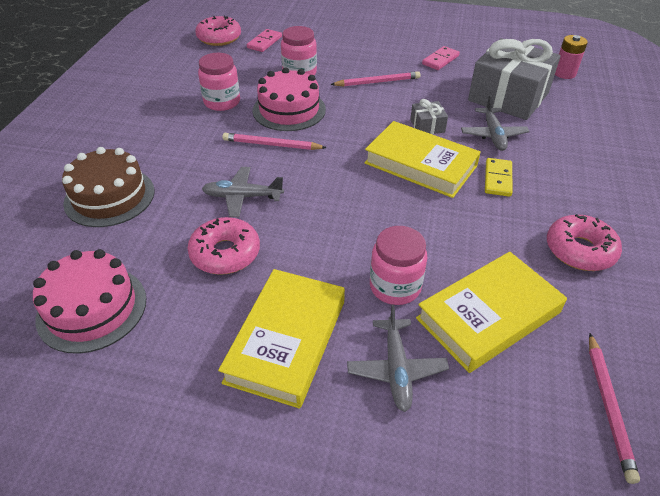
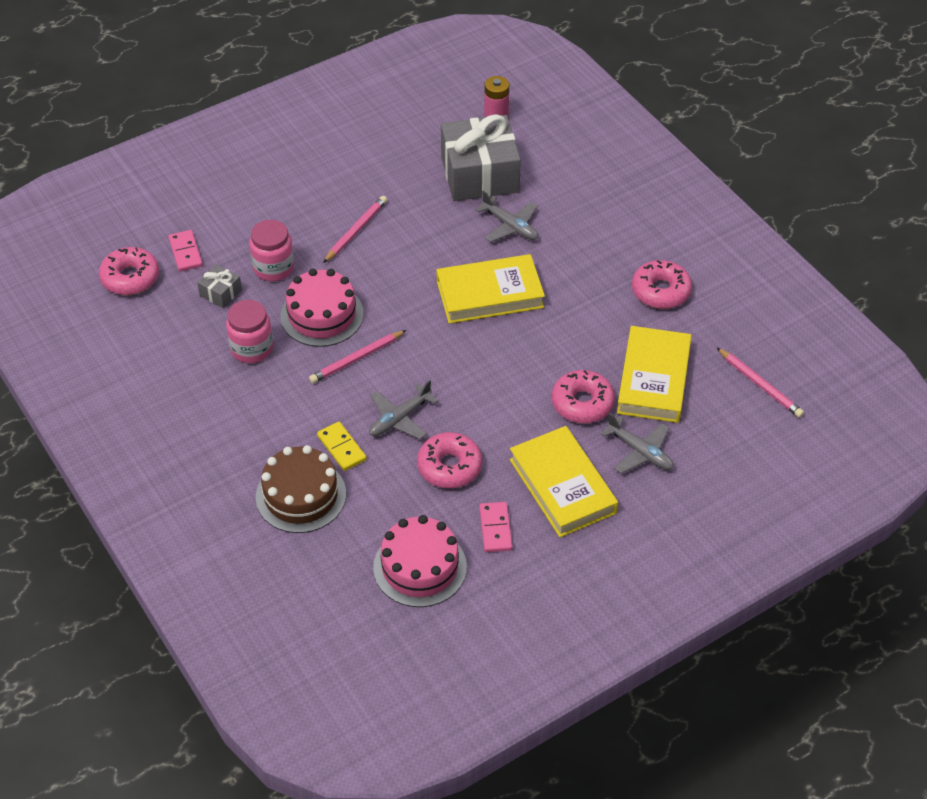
camera: 45 degrees left, 5 degrees up
(395, 286) = (582, 403): pink jar -> pink donut
(427, 126) = (452, 252): grey gift -> grey gift (220, 293)
(440, 60) = (378, 165): pink domino -> pink domino (495, 529)
(497, 179) = (556, 268): yellow domino -> yellow domino (341, 448)

